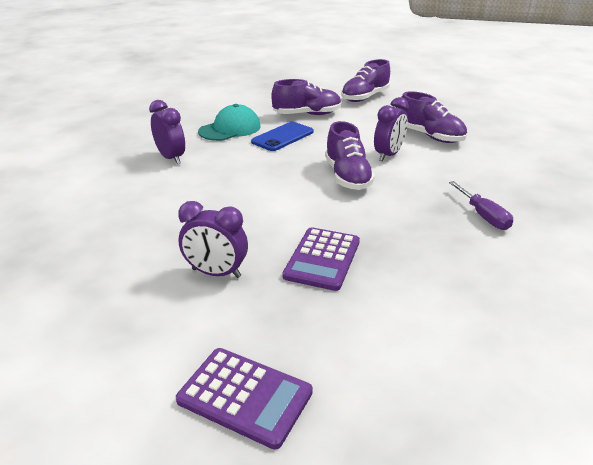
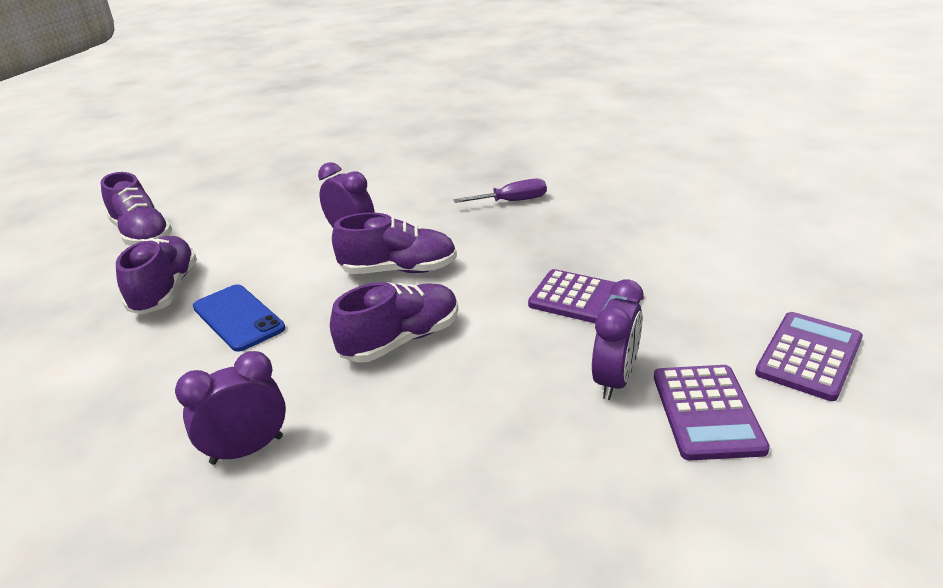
camera: 80 degrees left, 0 degrees up
(174, 318) = (707, 412): none -> purple calculator
(230, 129) = (162, 376): turquoise cap -> none
(430, 136) = (314, 204): purple shoe -> purple shoe (401, 340)

